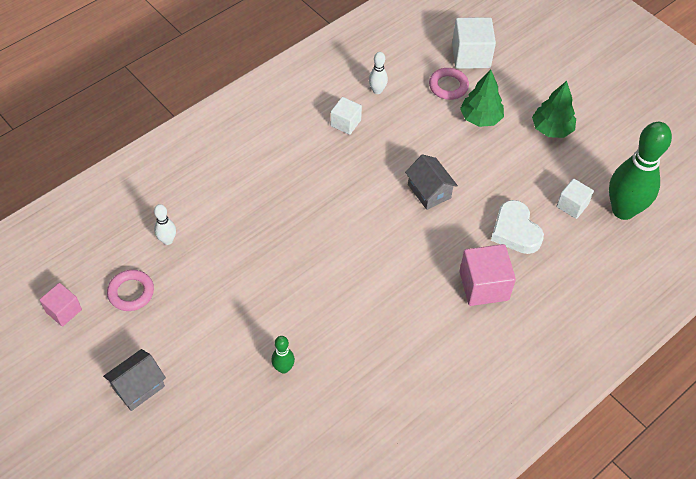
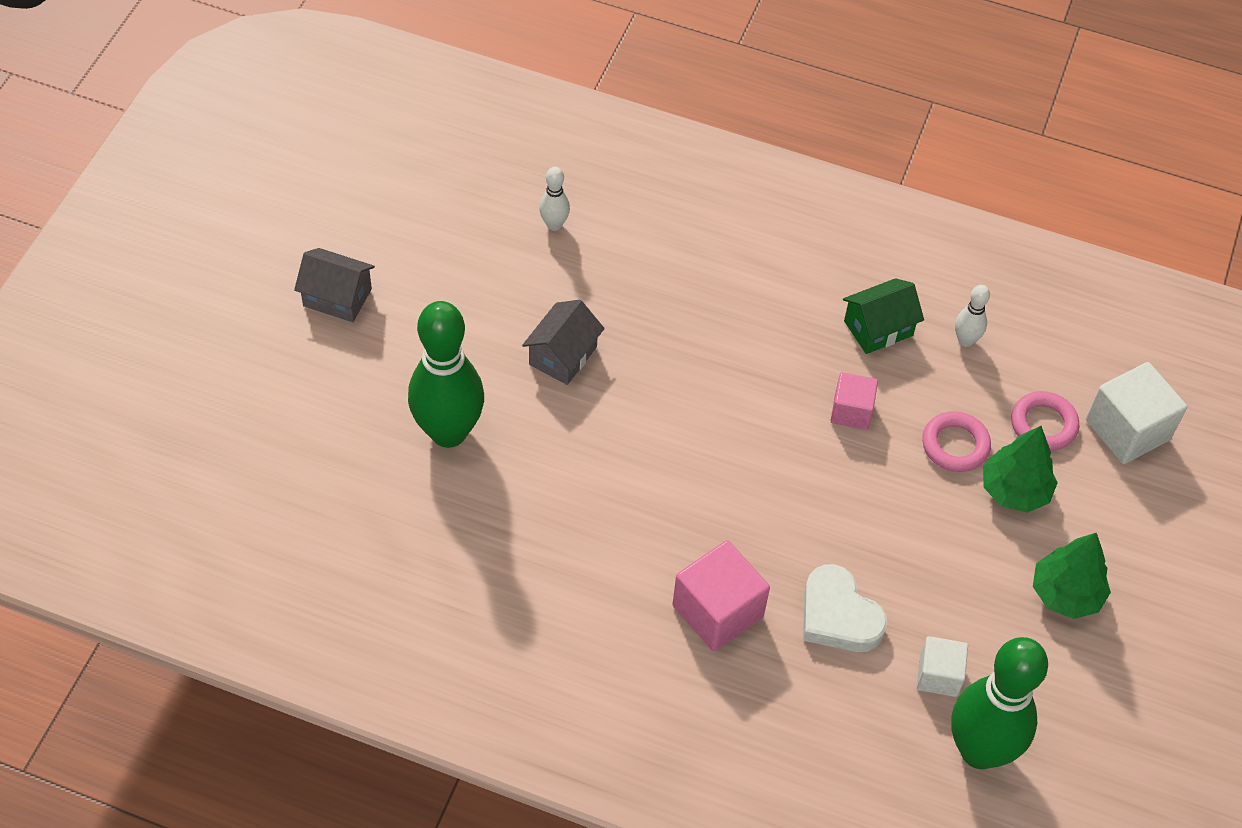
camera: 60 degrees right, 0 degrees up
(63, 311) = (393, 175): pink cube -> pink cube (851, 411)
(131, 292) = (457, 226): pink ring -> pink ring (955, 445)
(283, 368) = (448, 432): green bowling pin -> green bowling pin, size x2.28
(345, 123) = (878, 328): white cube -> green house
(429, 191) = (832, 479): grey house -> grey house (563, 355)
(515, 231) = (838, 616): white heart -> white heart turned 75 degrees counterclockwise

